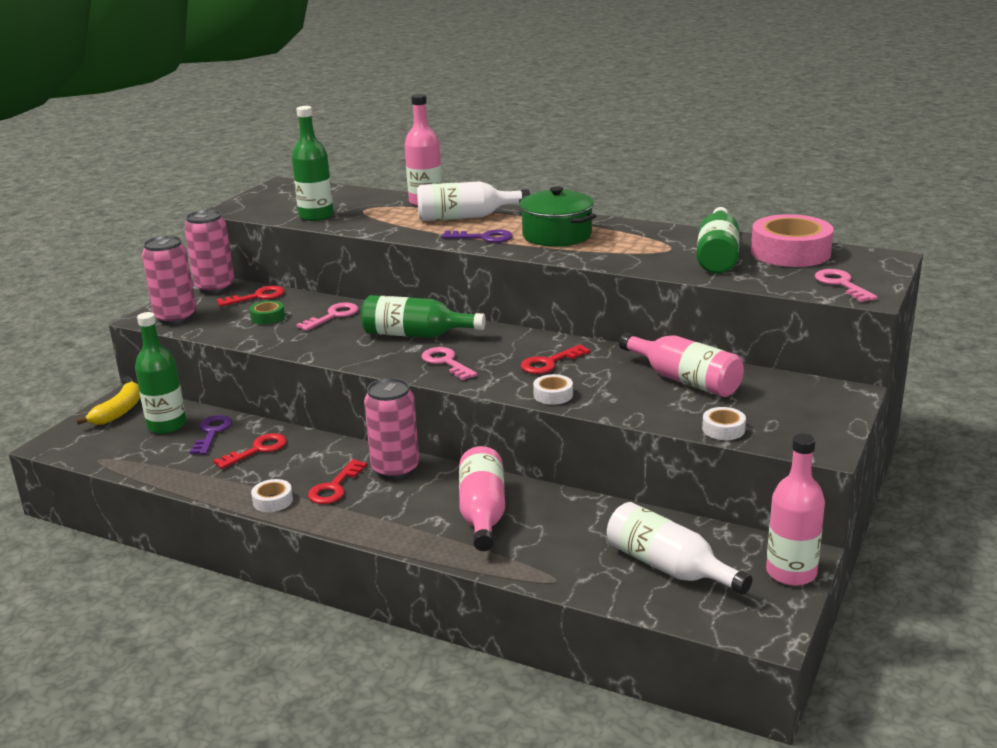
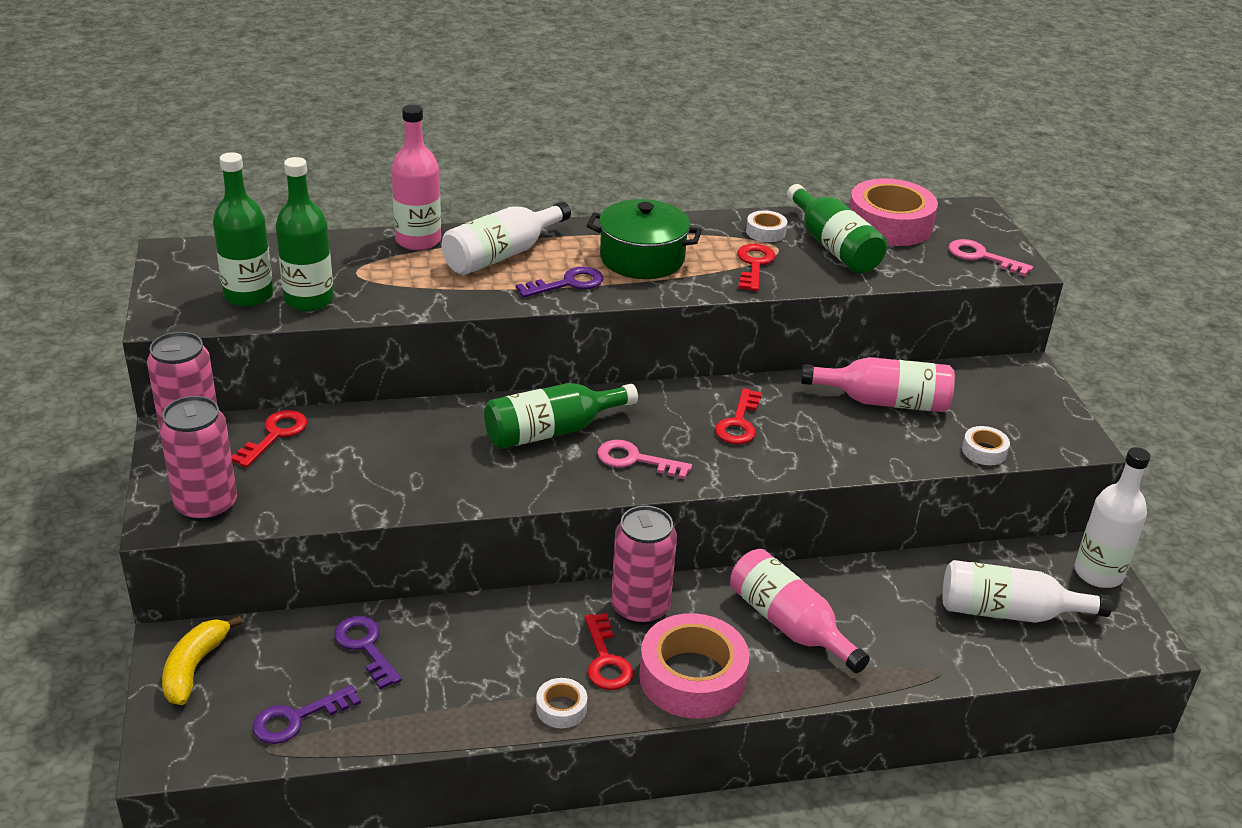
camera: 40 degrees left, 10 degrees up
(118, 412) = (194, 668): yellow banana -> yellow banana turned 150 degrees counterclockwise
(132, 452) = (297, 719): none -> purple key
(167, 425) = (291, 660): green bottle -> green bottle (248, 295)
(257, 450) = (454, 648): red key -> red key (754, 265)
(268, 317) = (335, 464): green tape -> none
(333, 316) = (417, 434): pink key -> none
(375, 516) = (692, 677): none -> pink tape
(553, 395) = (793, 465): white tape -> white tape (765, 232)
(791, 573) = (1098, 573): pink bottle -> white bottle

